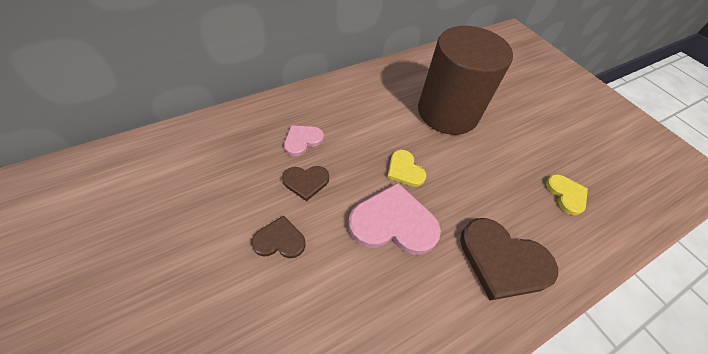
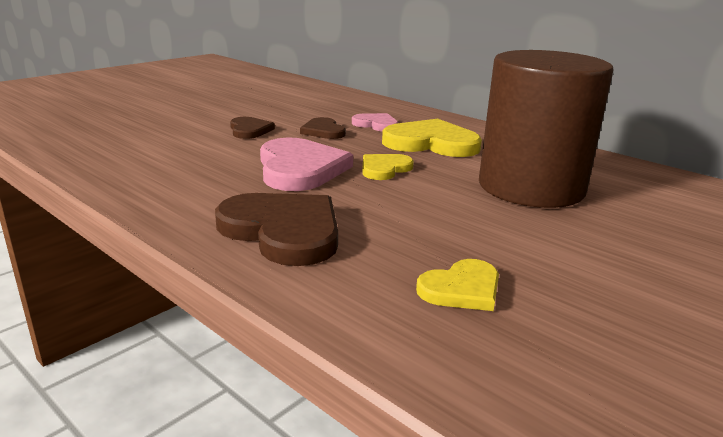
camera: 75 degrees right, 30 degrees down
(359, 125) = (431, 143): none -> yellow heart
(503, 260) = (283, 231): brown heart -> brown heart turned 120 degrees clockwise

